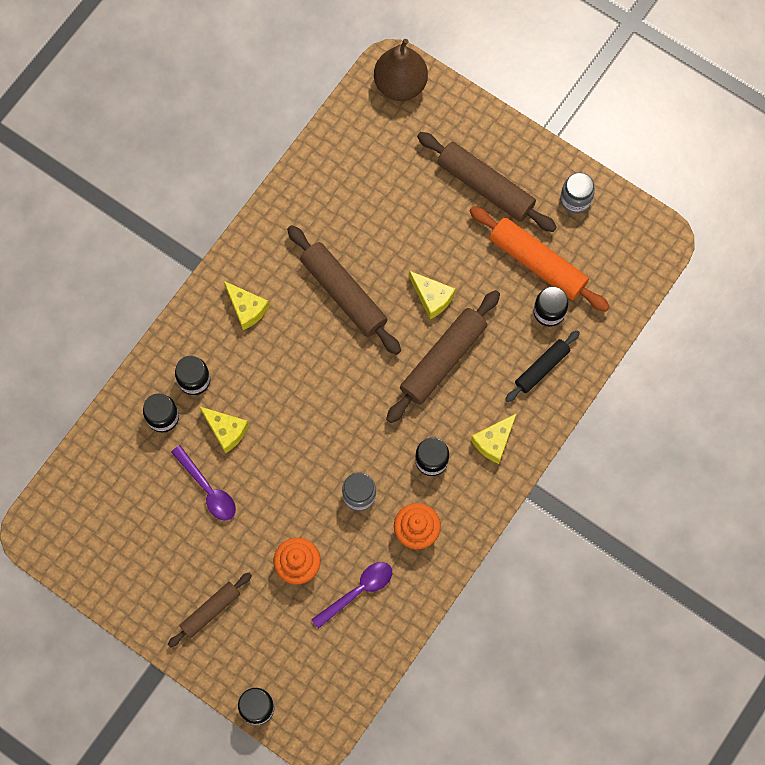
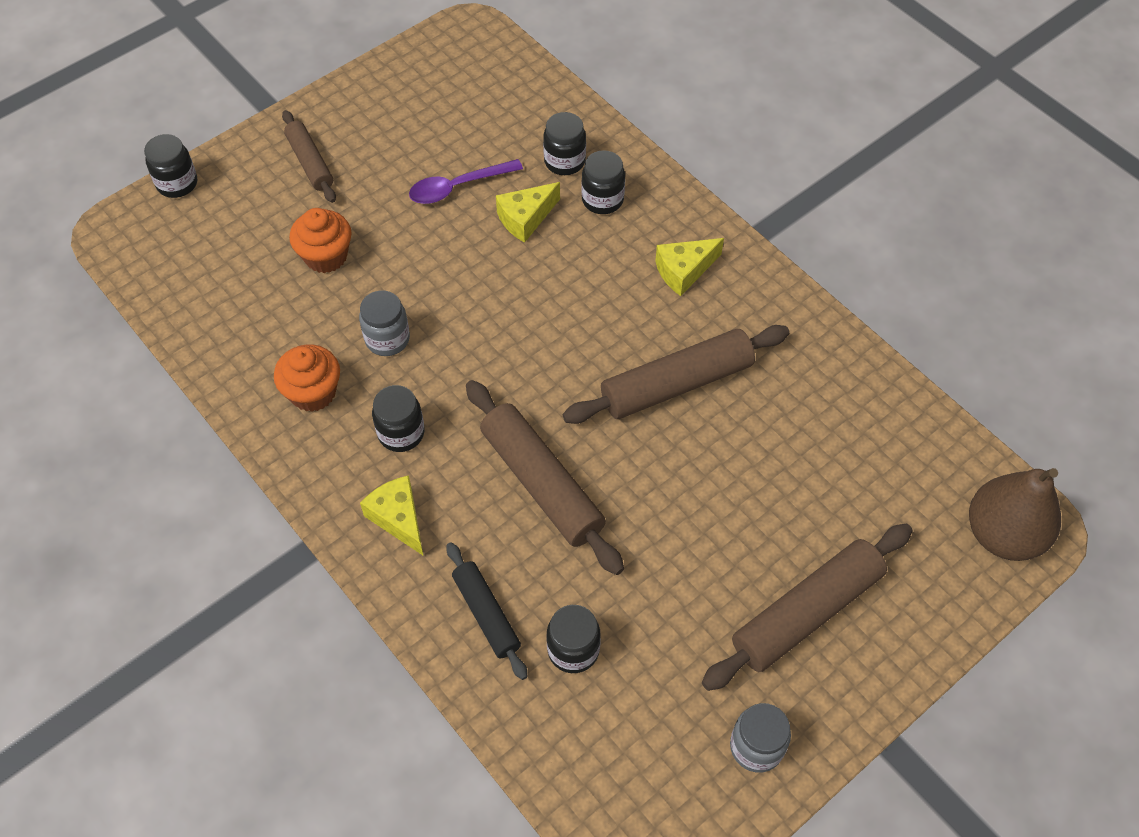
camera: 105 degrees right, 15 degrees down
(358, 591) = (264, 311): purple spoon -> none
(432, 298) = (641, 492): yellow cheese -> none
(537, 263) = (659, 655): orange rolling pin -> none

